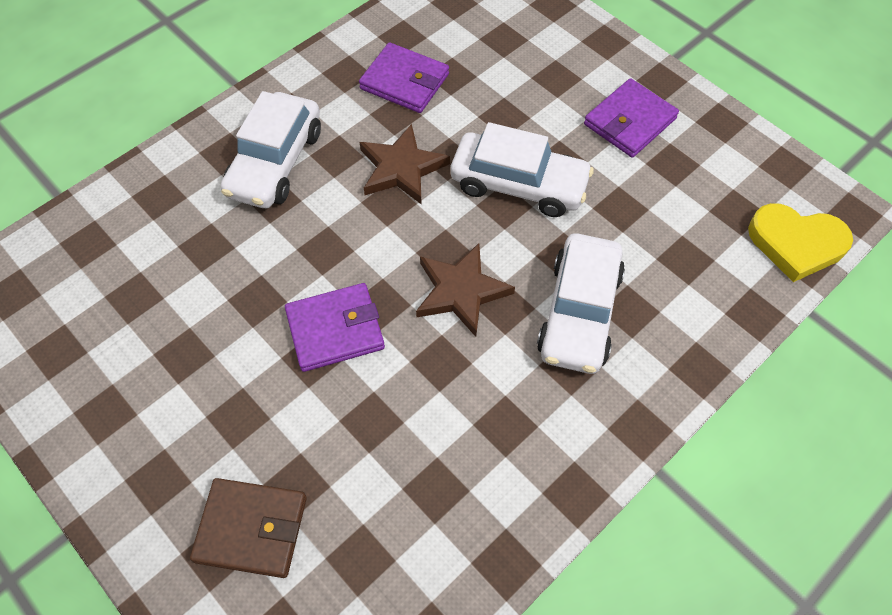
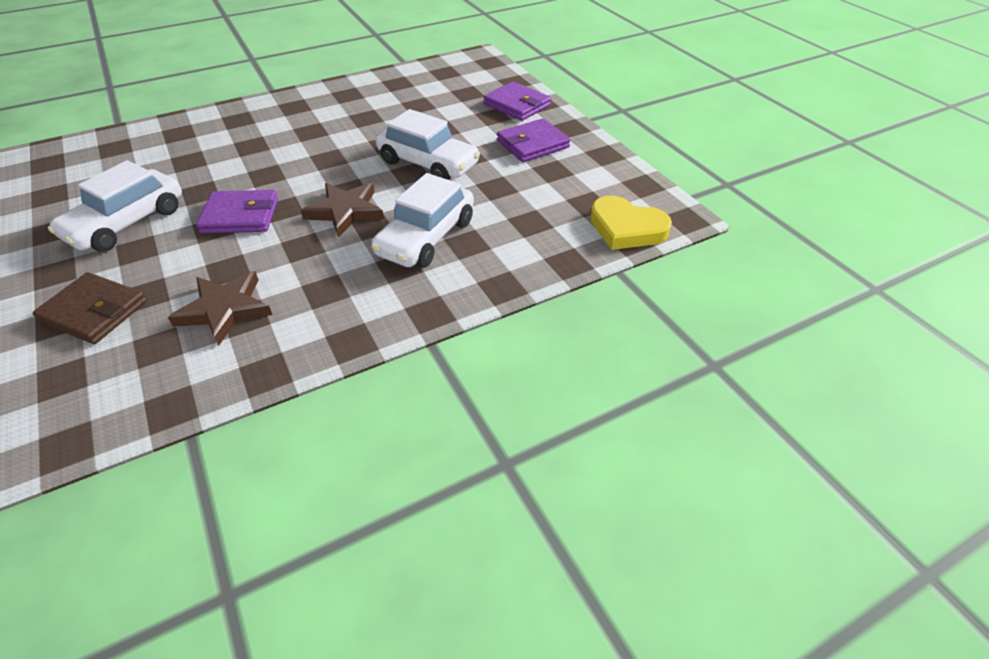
camera: 15 degrees right, 15 degrees down
(276, 162) = (267, 128): white car -> white car (127, 223)
(401, 168) = (350, 143): brown star -> brown star (225, 309)
(404, 82) = (383, 103): purple wallet -> purple wallet (517, 105)

